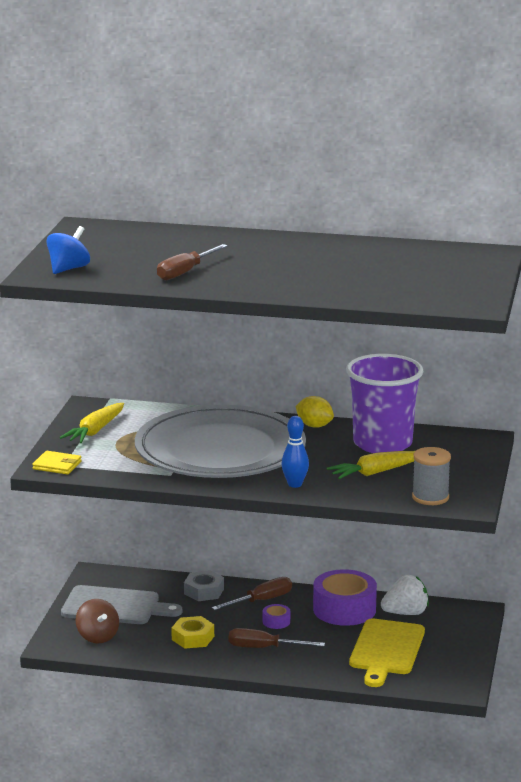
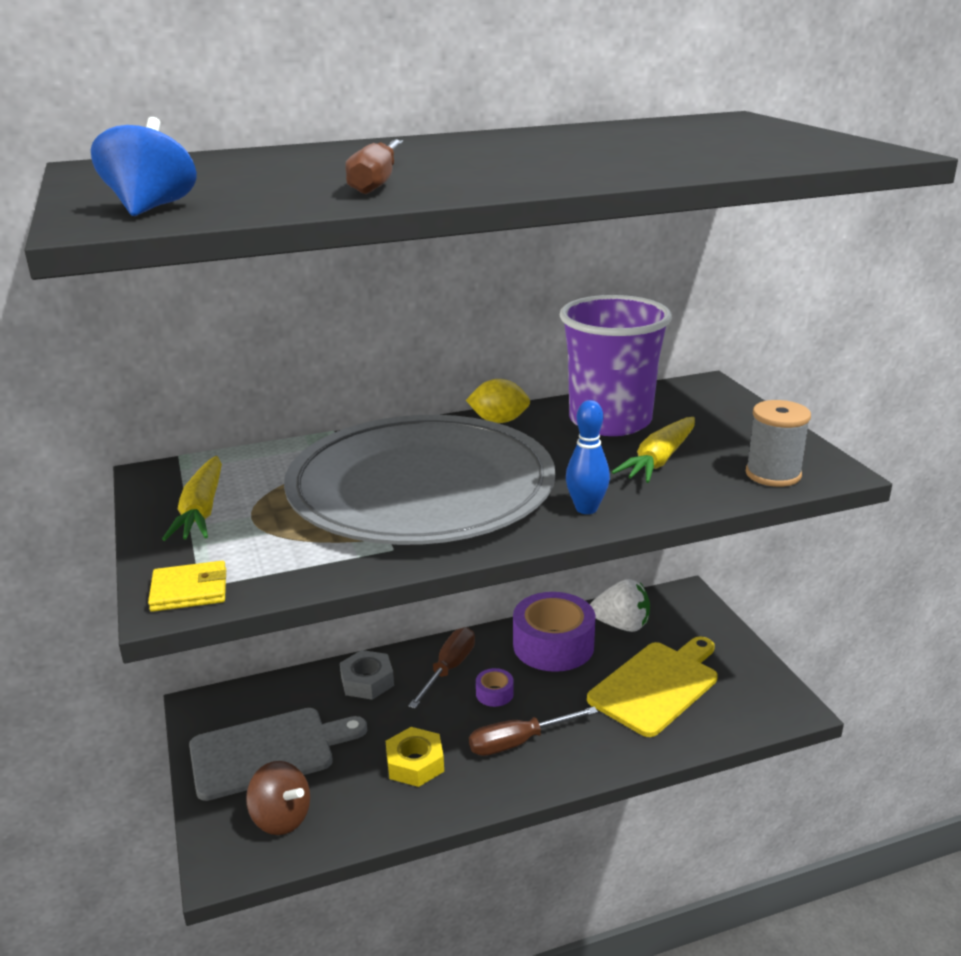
camera: 30 degrees left, 5 degrees up
(386, 650) = (656, 685): yellow cutting board -> yellow cutting board turned 120 degrees counterclockwise
(405, 613) = (621, 625): white strawberry -> white strawberry turned 60 degrees clockwise

